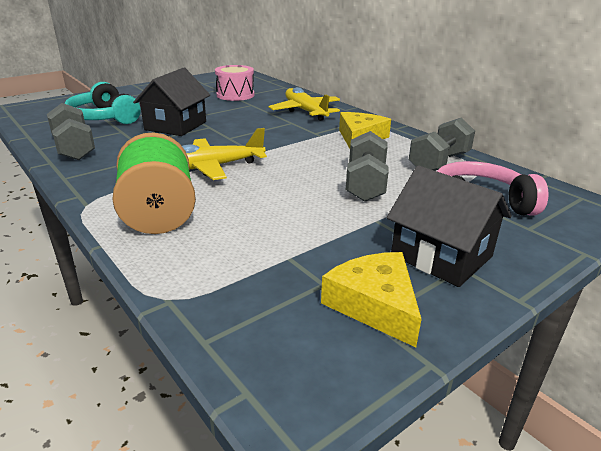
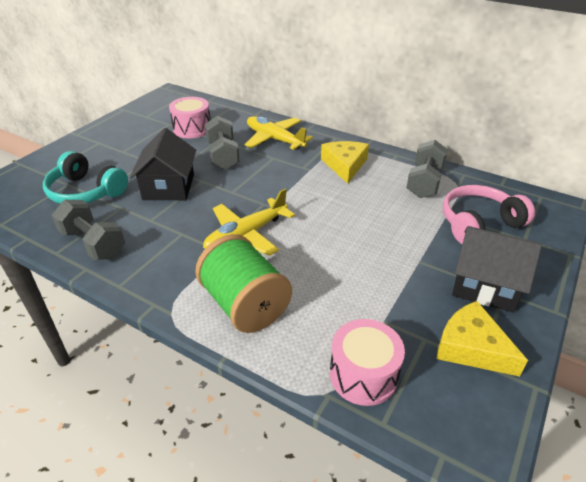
camera: 20 degrees left, 10 degrees up
(223, 294) = (363, 375): none -> pink drum
(365, 184) = (385, 222): grey dumbbell -> grey dumbbell (223, 156)

